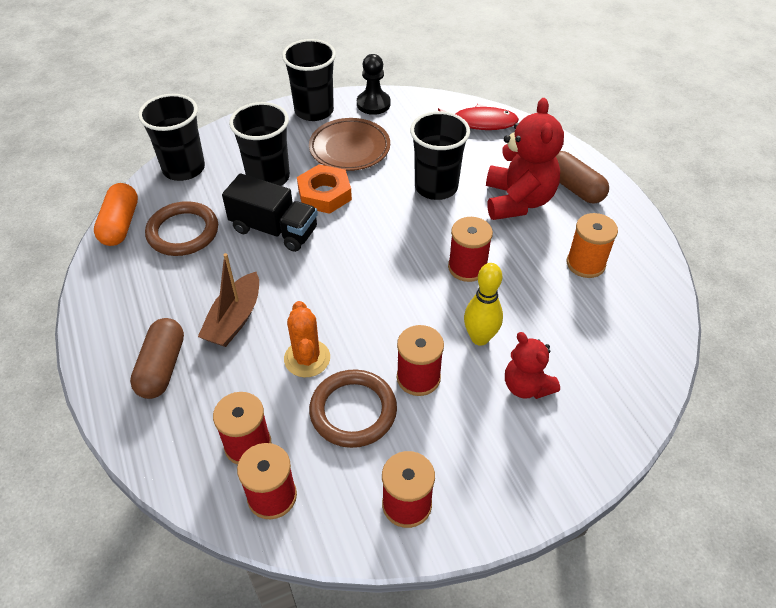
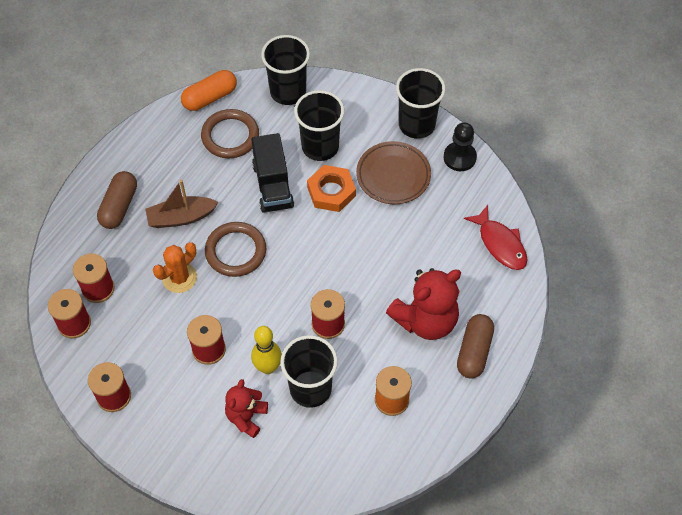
camera: 55 degrees right, 10 degrees up
(162, 367) = (119, 206): brown capsule -> brown capsule turned 45 degrees counterclockwise
(353, 411) = (158, 328): brown ring -> brown ring (236, 251)
(436, 187) = (396, 257): black cup -> black cup (310, 388)

